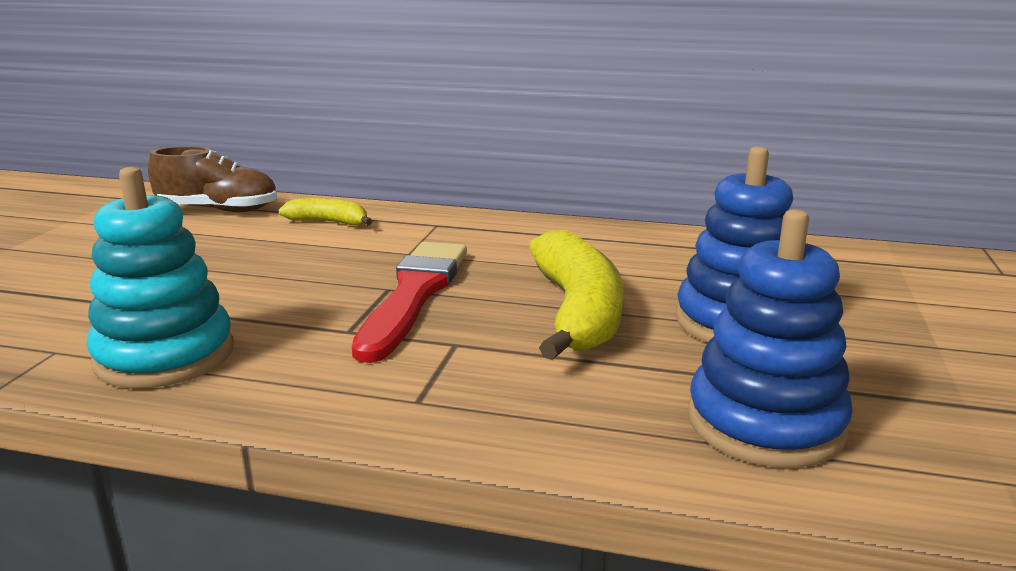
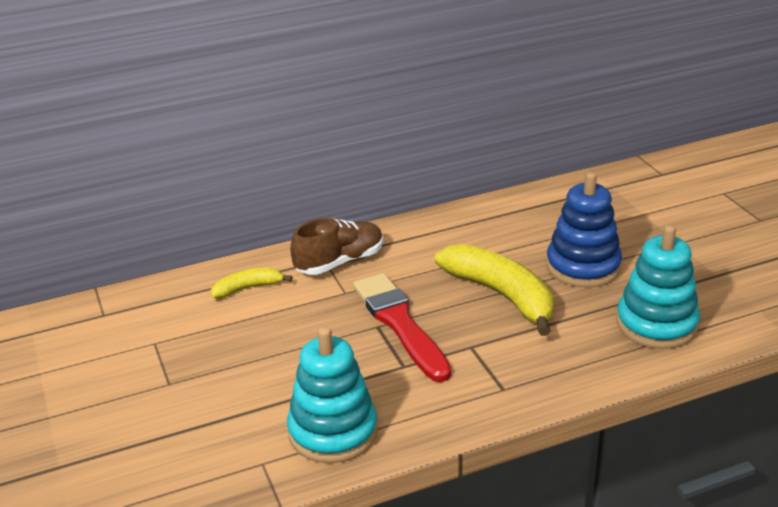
camera: 35 degrees left, 10 degrees up
(218, 210) = (144, 311): brown shoe -> brown shoe (339, 262)
(765, 423) = (656, 324): blue stacking toy -> turquoise stacking toy

